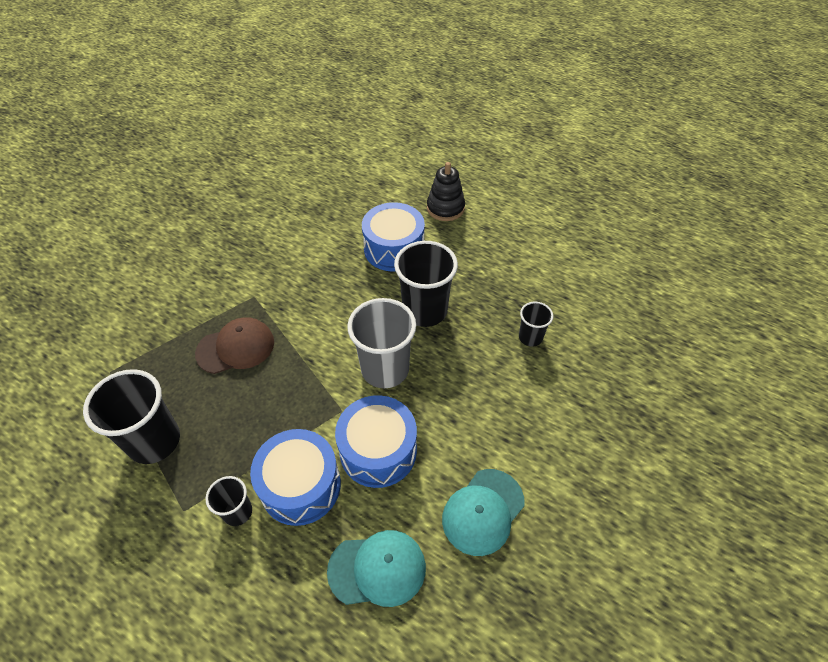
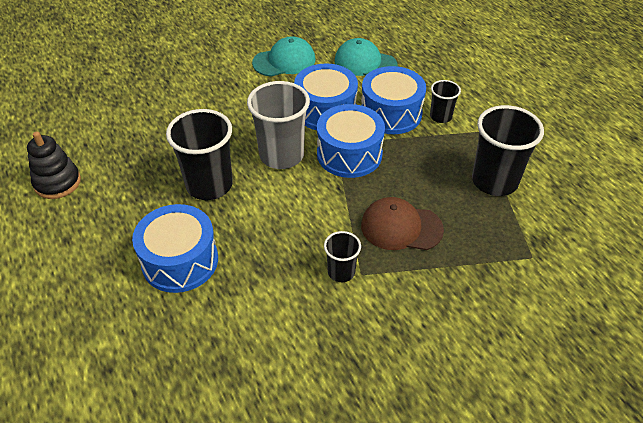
camera: 150 degrees left, 5 degrees down
(320, 403) = (349, 154): none -> blue drum
(445, 208) = (77, 286): black stacking toy -> black stacking toy (57, 182)
(530, 337) = (149, 129): black cup -> black cup (341, 272)

